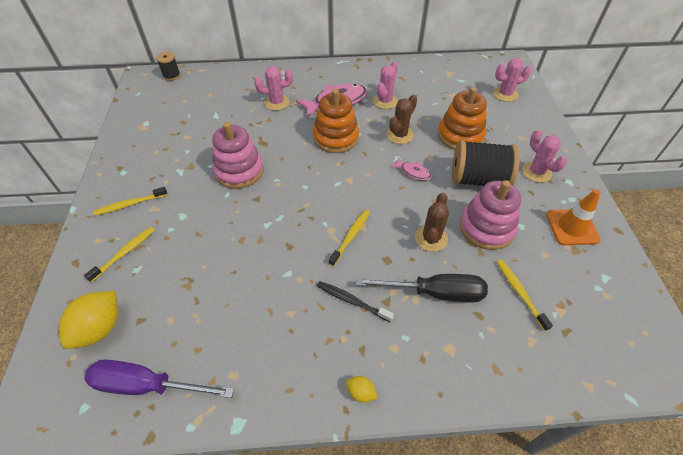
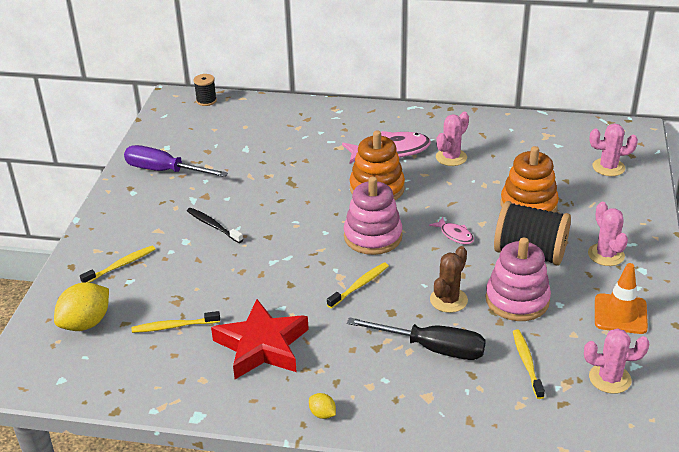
camera: 15 degrees right, 15 degrees down
(130, 204) = (134, 223): yellow toothbrush -> yellow toothbrush (174, 326)
(147, 385) = (121, 373): purple screwdriver -> purple screwdriver (164, 171)
(239, 171) = (257, 207): pink stacking toy -> pink stacking toy (373, 236)
(277, 102) = (320, 143): pink cactus -> pink cactus (609, 378)
(281, 321) = (262, 346): none -> red star
(352, 301) = (340, 341): black toothbrush -> black toothbrush (213, 226)
(400, 135) = (454, 195): brown cactus -> none

